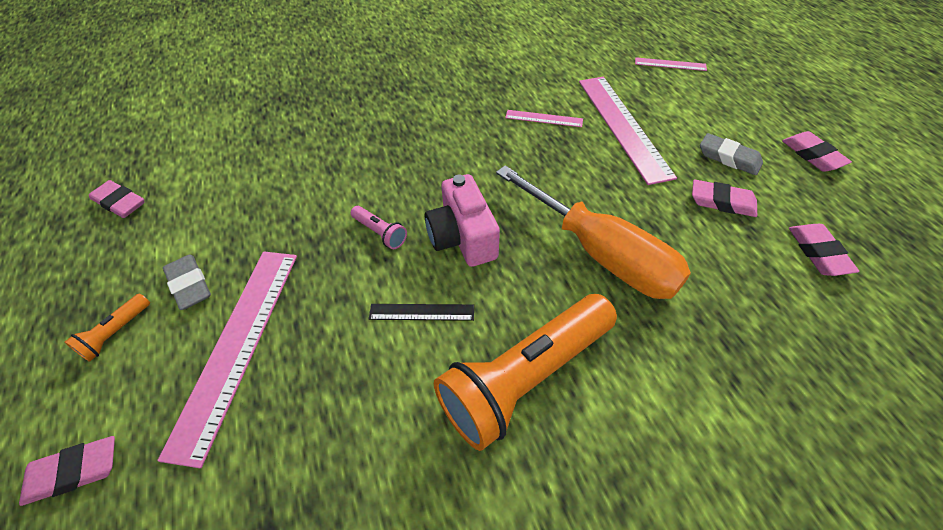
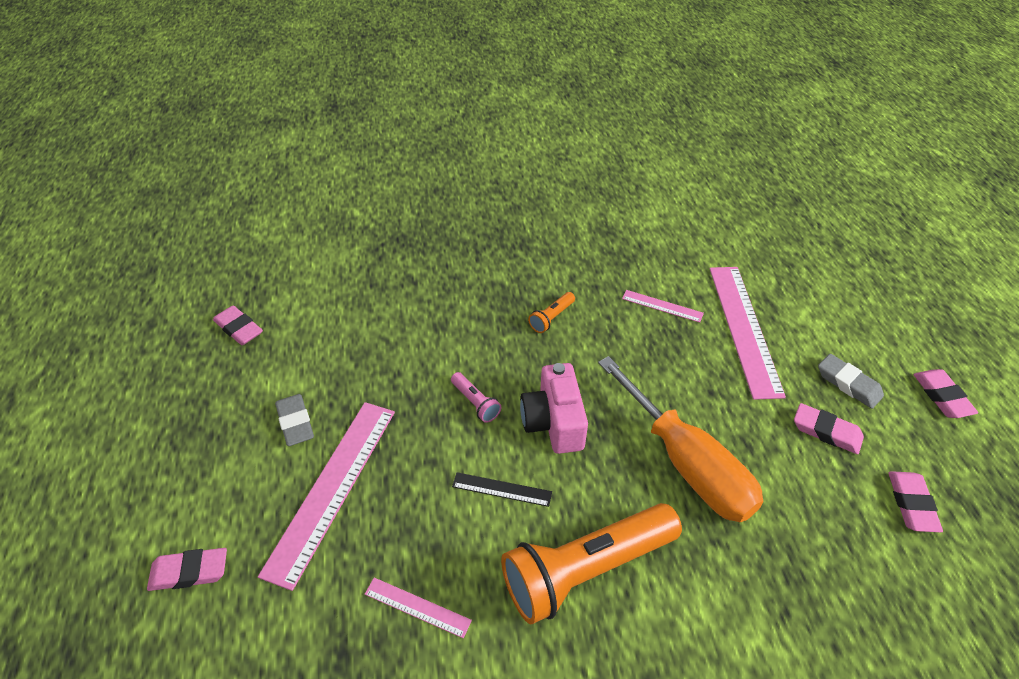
camera: 10 degrees right, 5 degrees down
(116, 333) = (229, 456): orange flashlight -> orange flashlight (551, 318)
(670, 64) = (815, 263): pink ruler -> pink ruler (417, 607)

